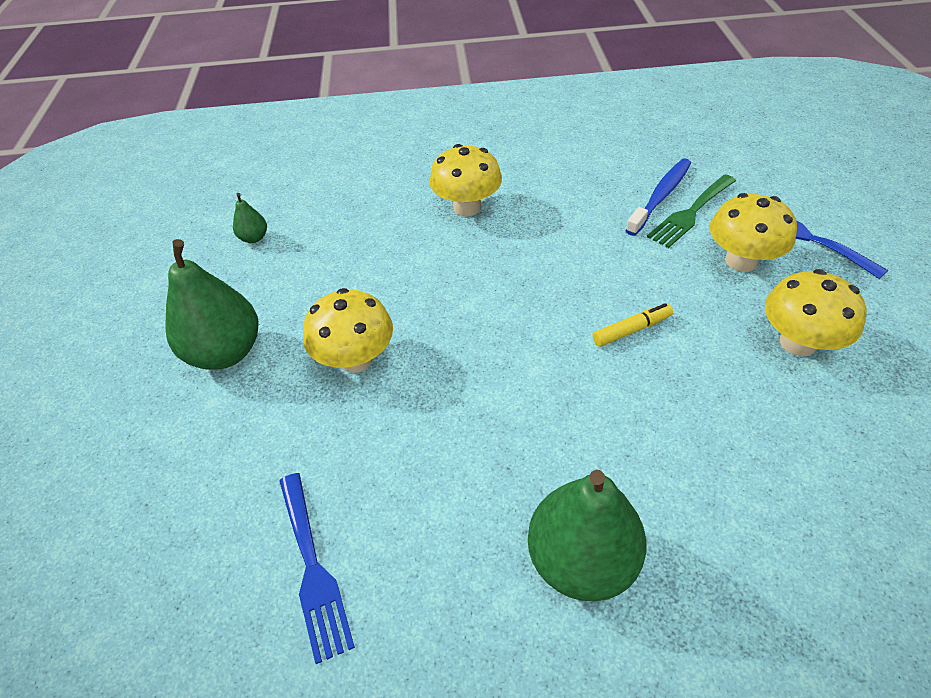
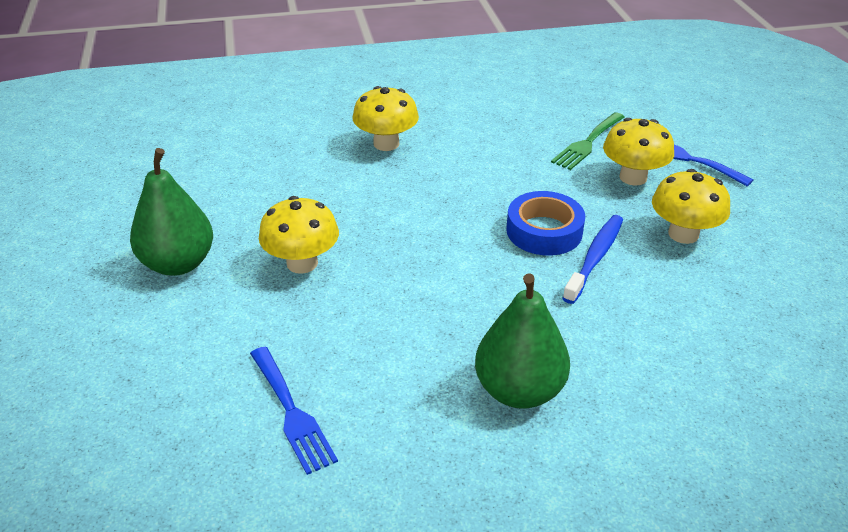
camera: 10 degrees left, 10 degrees down
(254, 238) = (186, 174): green pear -> none
(631, 330) = (544, 231): yellow marker -> blue tape
(660, 196) = (560, 131): blue toothbrush -> blue toothbrush (595, 258)

